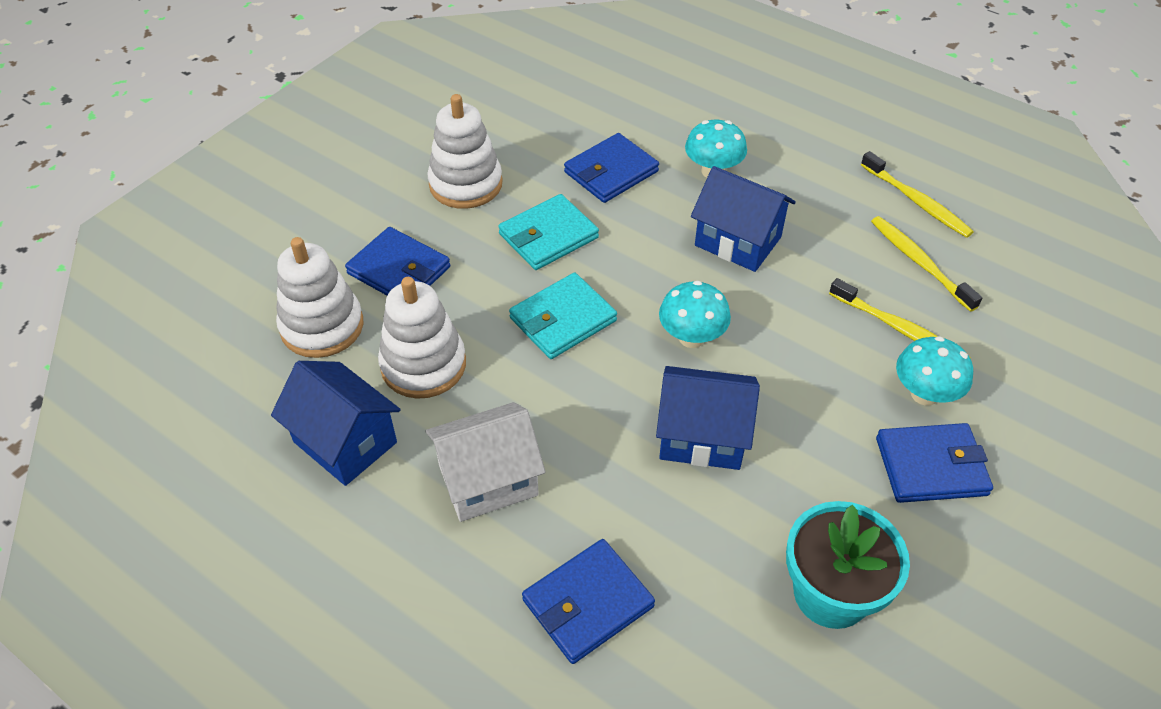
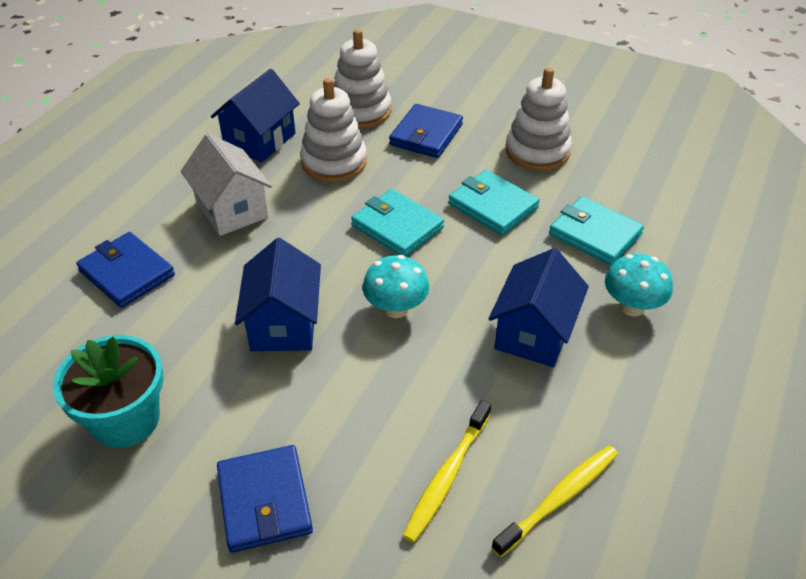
camera: 80 degrees right, 5 degrees down
(611, 172) = (594, 234): blue wallet -> turquoise wallet
(916, 201) = (668, 498): yellow toothbrush -> none
(924, 394) = (358, 498): turquoise mushroom -> none

